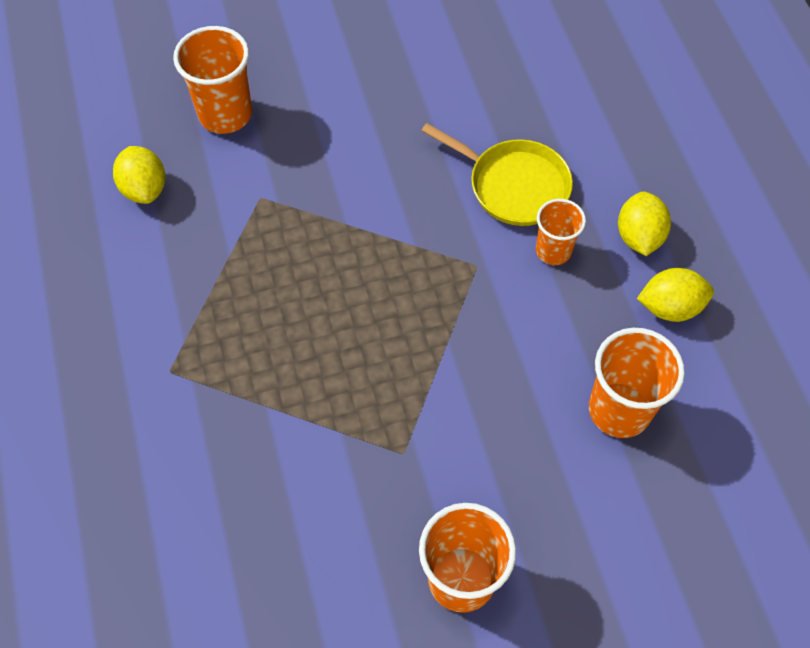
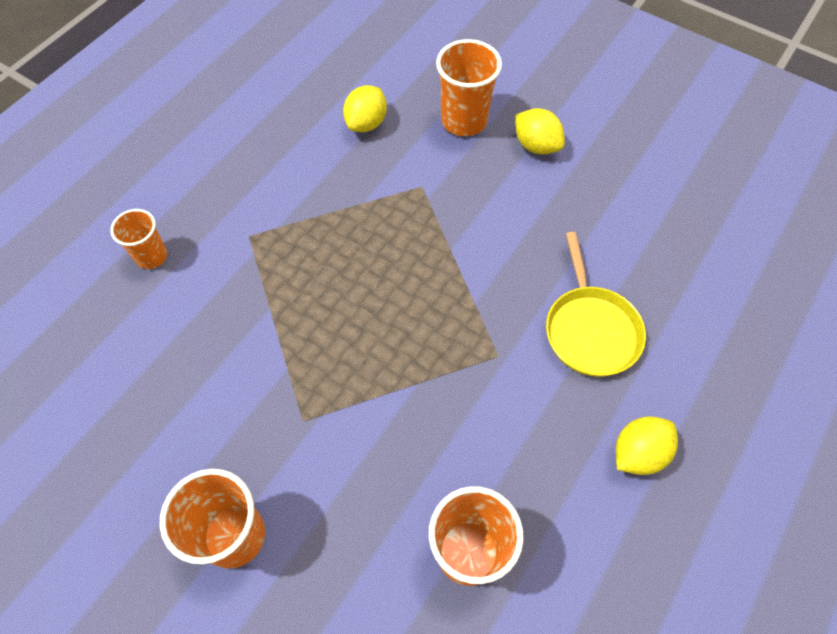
camera: 50 degrees right, 0 degrees up
(553, 251) = (562, 399): orange cup -> orange cup (151, 256)
(670, 307) = (597, 525): yellow lemon -> yellow lemon (536, 145)

